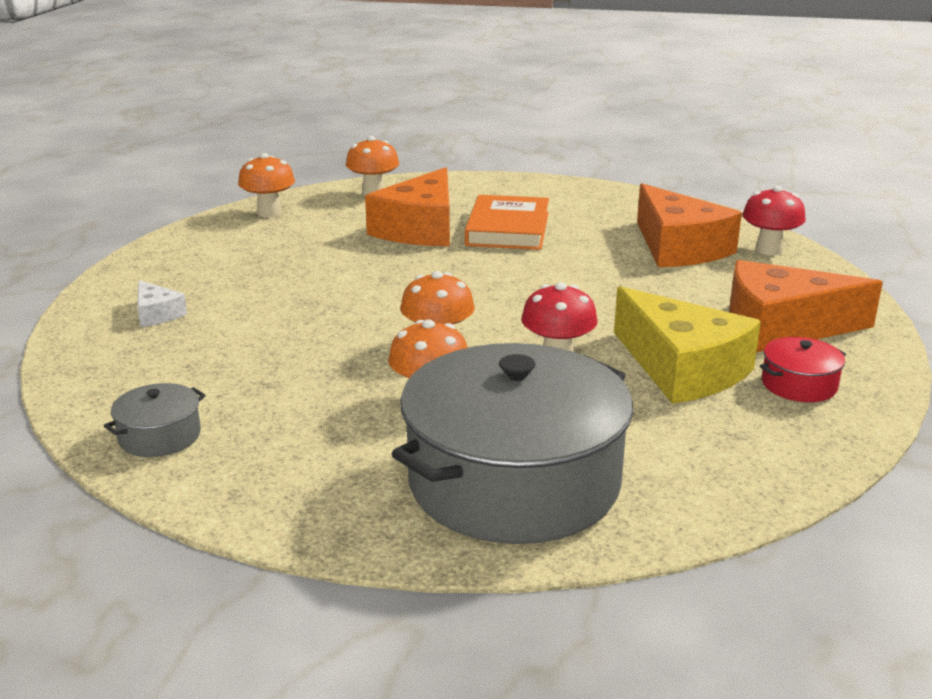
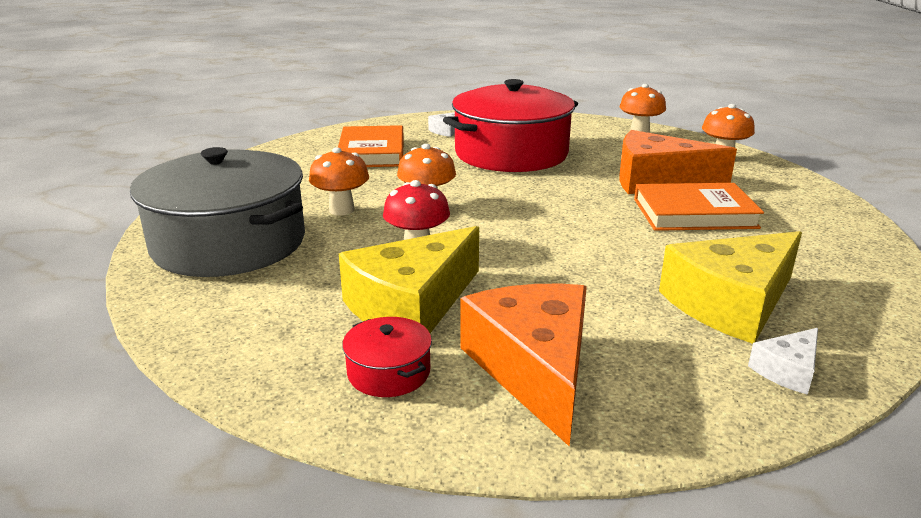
camera: 80 degrees right, 0 degrees up
(160, 436) = (297, 152): grey pot -> none
(212, 373) = (372, 152): none -> orange book
(288, 284) = (511, 153): none -> red pot
(678, 248) = (731, 303): orange cheese -> yellow cheese
(768, 250) = (787, 370): red mushroom -> white cheese

